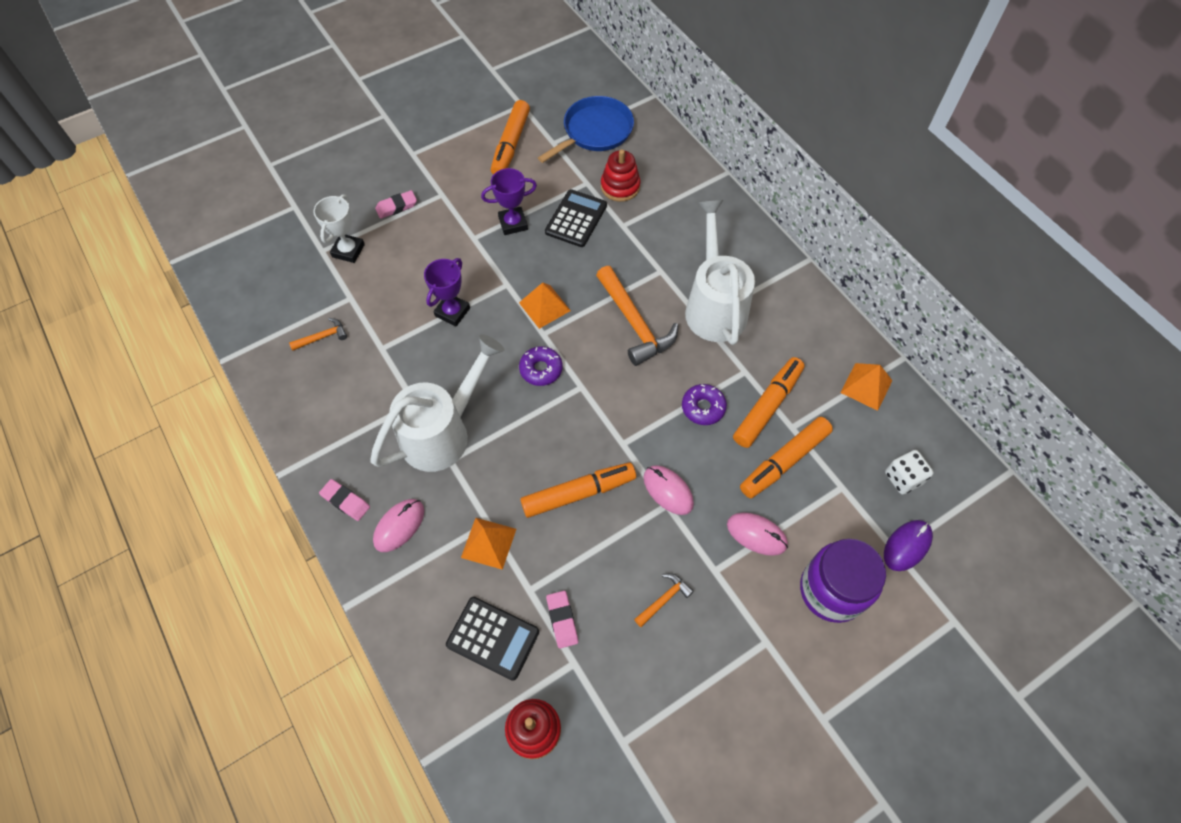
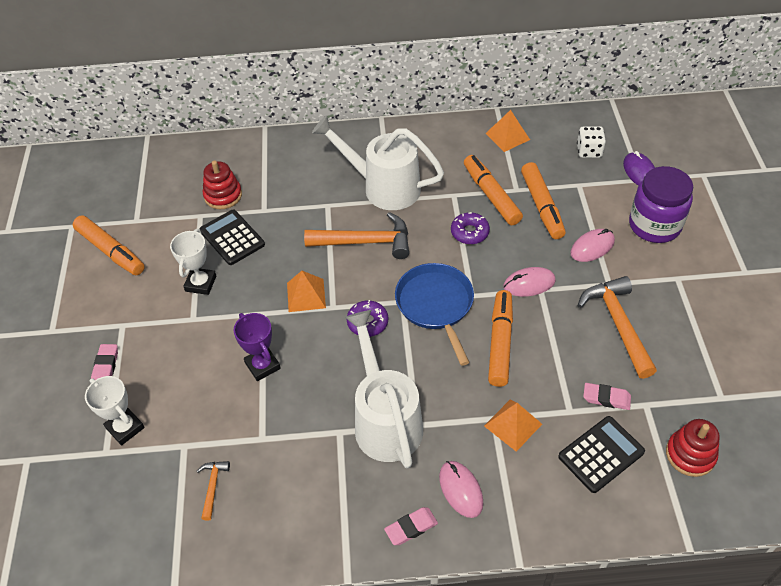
camera: 60 degrees left, 10 degrees down
(513, 223) = (201, 283): purple trophy -> white trophy
(595, 131) = (150, 188): blue pan -> blue pan (435, 305)
(664, 599) = (618, 324): orange hammer -> orange hammer, size x2.08

